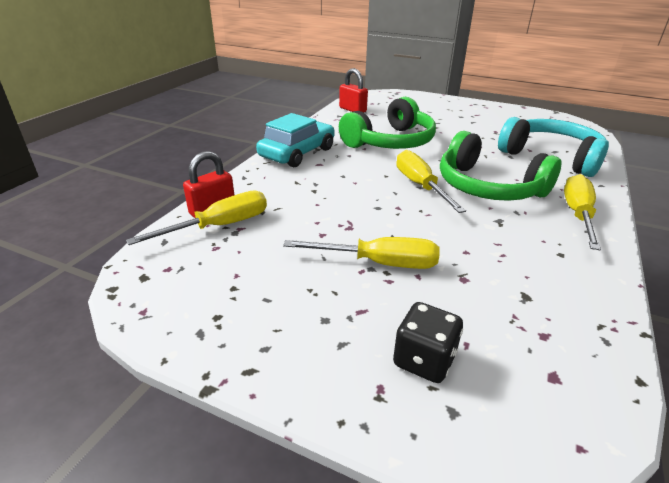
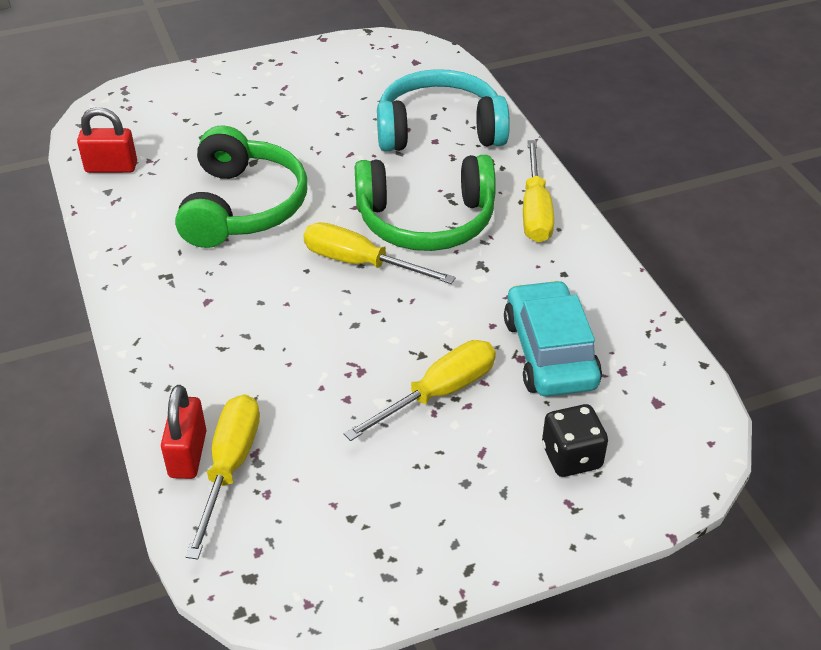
camera: 45 degrees left, 10 degrees up
(297, 153) = (154, 299): turquoise car -> turquoise car (550, 352)
(577, 214) = (535, 210): yellow screwdriver -> yellow screwdriver turned 150 degrees counterclockwise

